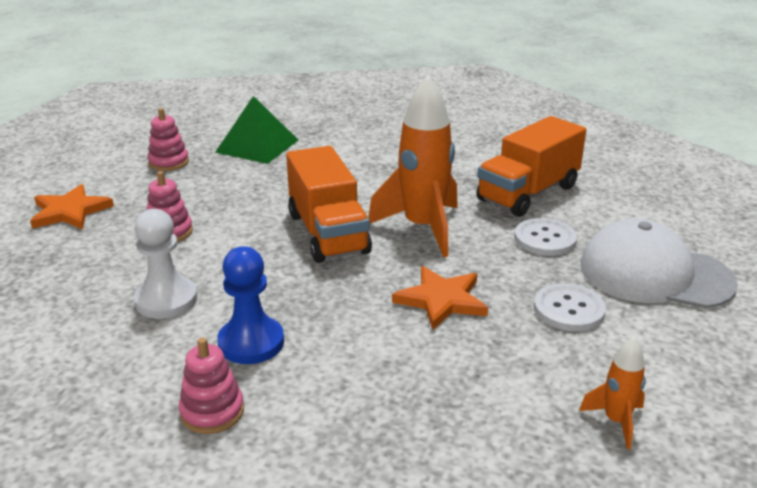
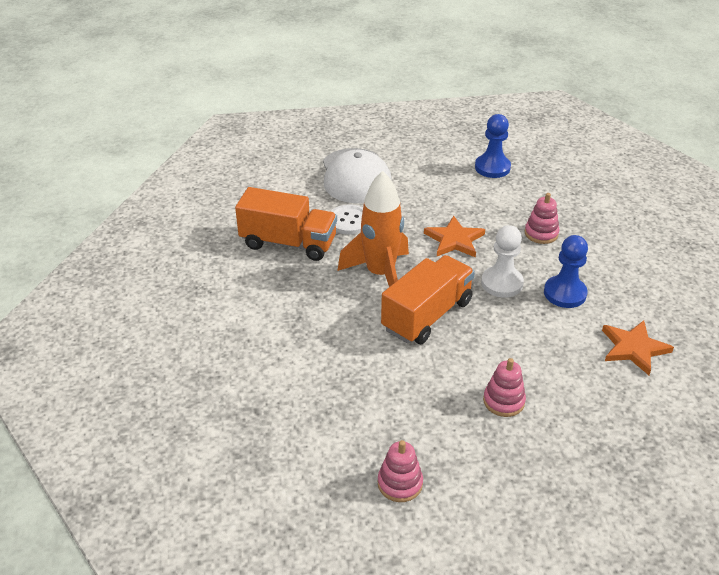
camera: 120 degrees left, 10 degrees up
(70, 211) = (538, 491): orange star -> orange star (633, 348)
(166, 300) = (571, 351): white pawn -> white pawn (502, 283)
(212, 412) = (622, 280): pink stacking toy -> pink stacking toy (541, 233)
(257, 146) = (315, 435): green pyramid -> none
(568, 309) = (419, 196): white button -> none
(616, 421) = (492, 167): orange rocket -> blue pawn

